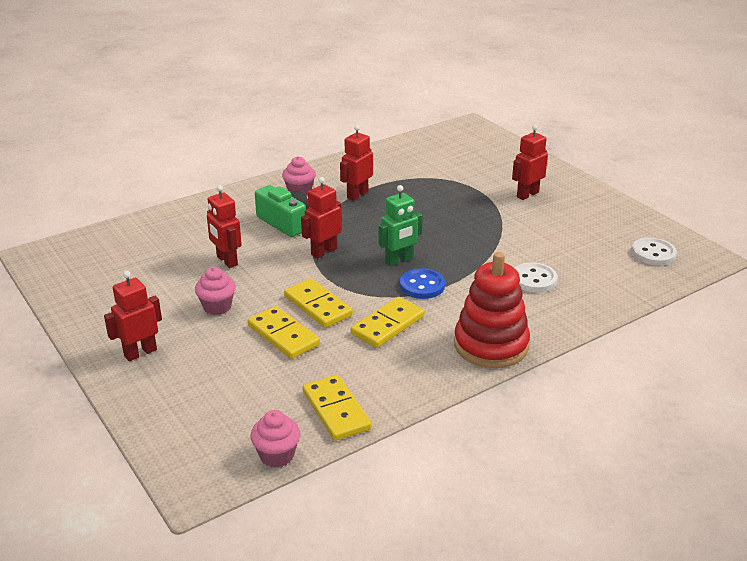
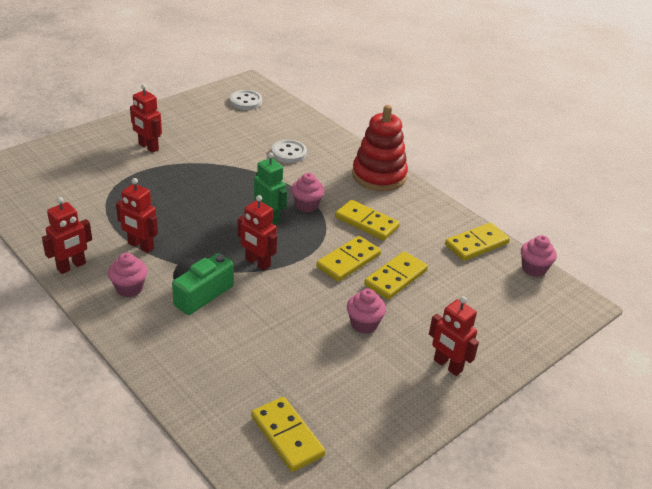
camera: 100 degrees left, 5 degrees up
(103, 258) = (287, 436): none -> yellow domino
(226, 261) = (281, 328): red robot -> red robot (71, 266)
(422, 285) = (306, 205): blue button -> pink cupcake

